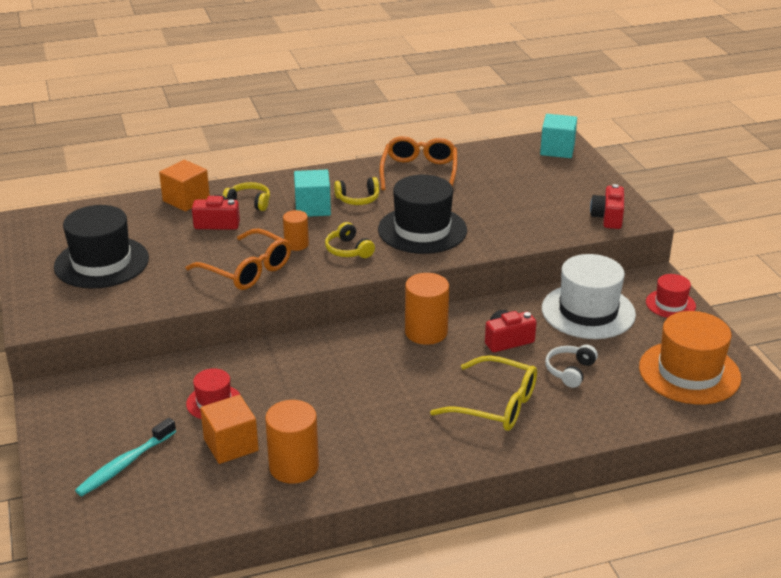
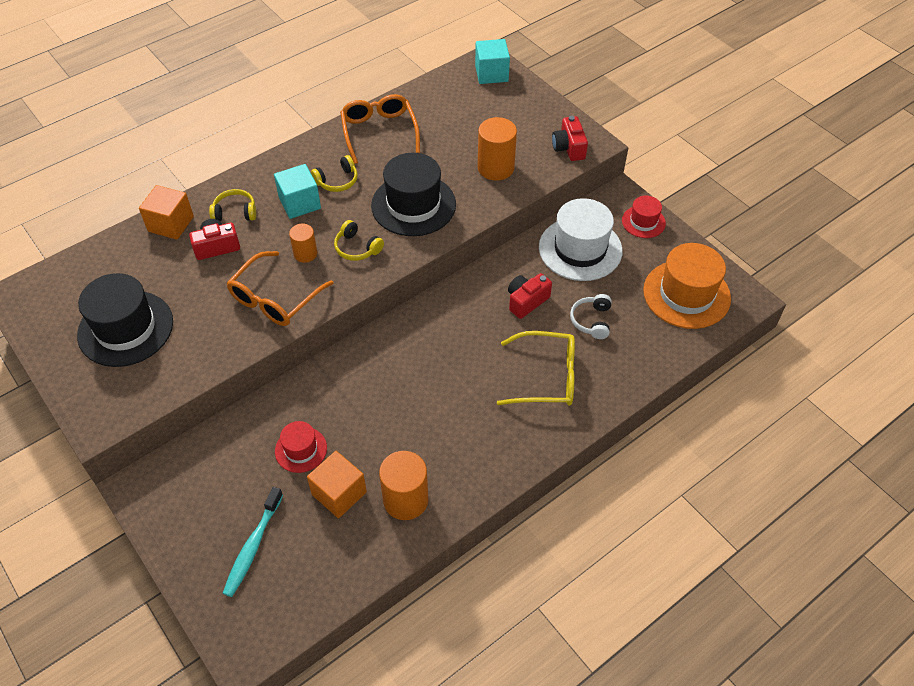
camera: 20 degrees left, 20 degrees up
(248, 270) = (274, 299): orange glasses -> orange glasses turned 105 degrees clockwise
(426, 332) = (453, 311): orange cylinder -> orange cylinder (495, 168)

